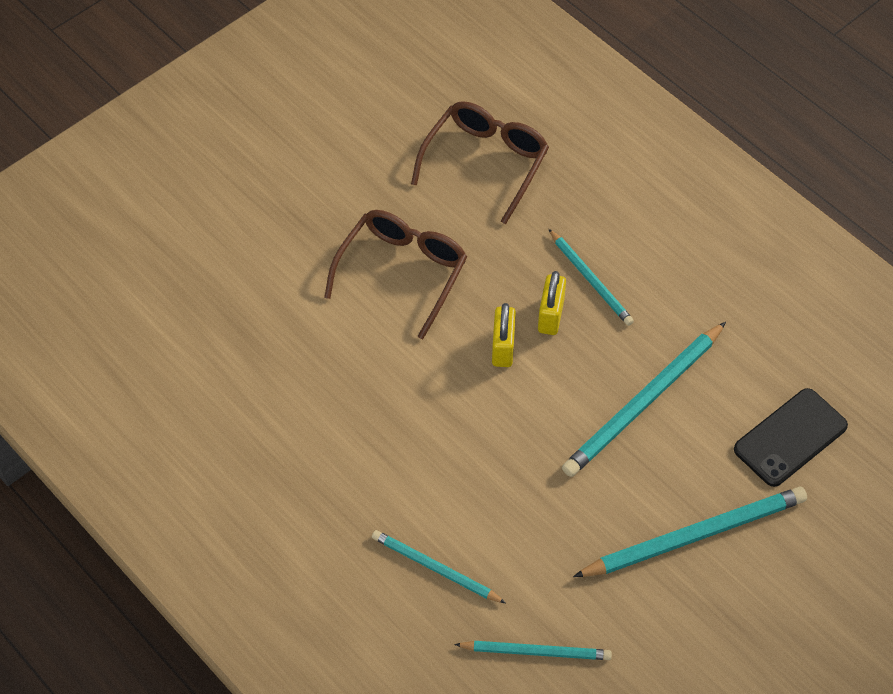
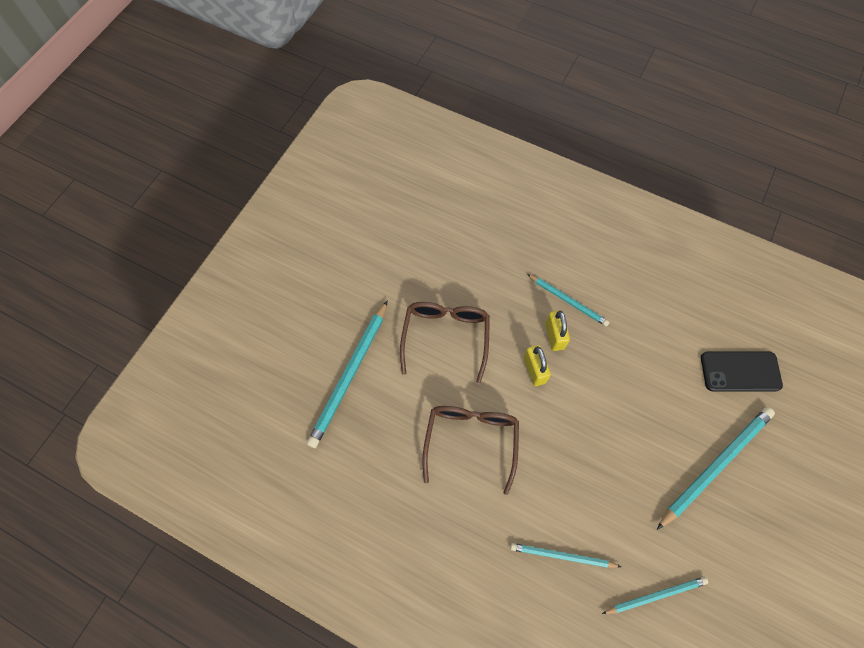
camera: 20 degrees left, 10 degrees up
(486, 162) = (466, 239): brown glasses -> brown glasses (471, 440)
(643, 403) = (640, 379): turquoise pencil -> turquoise pencil (350, 375)
(790, 437) = (740, 371): black phone -> black phone turned 60 degrees clockwise

